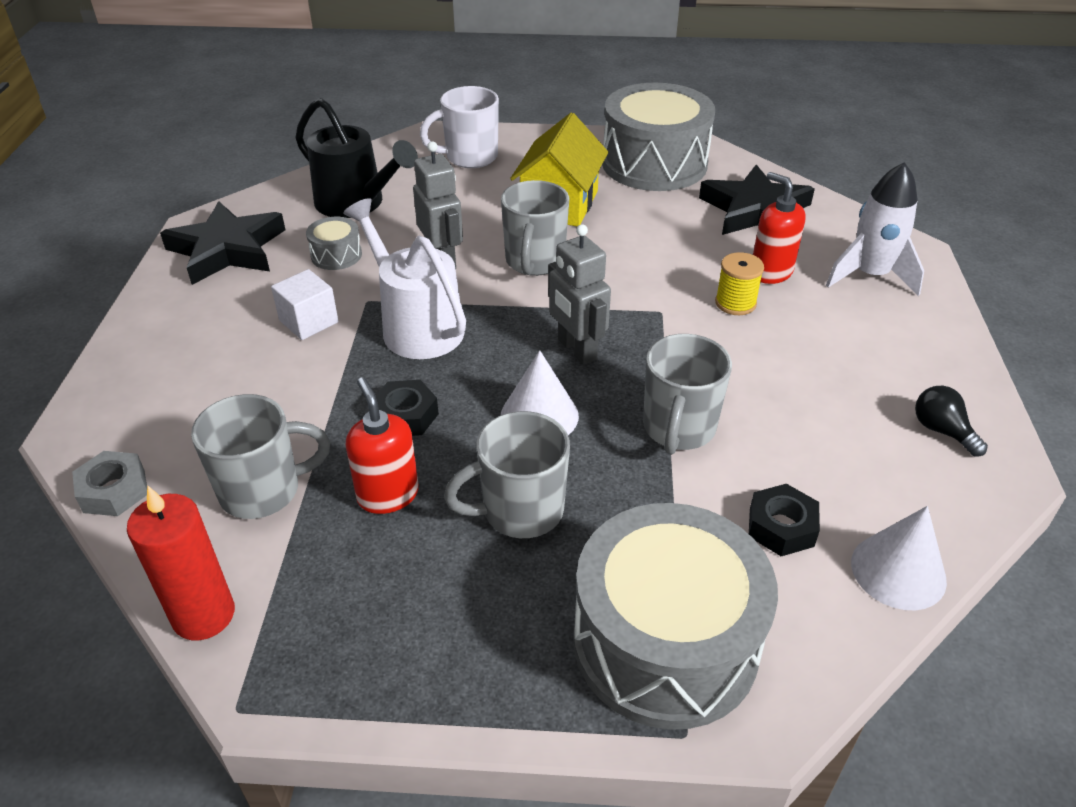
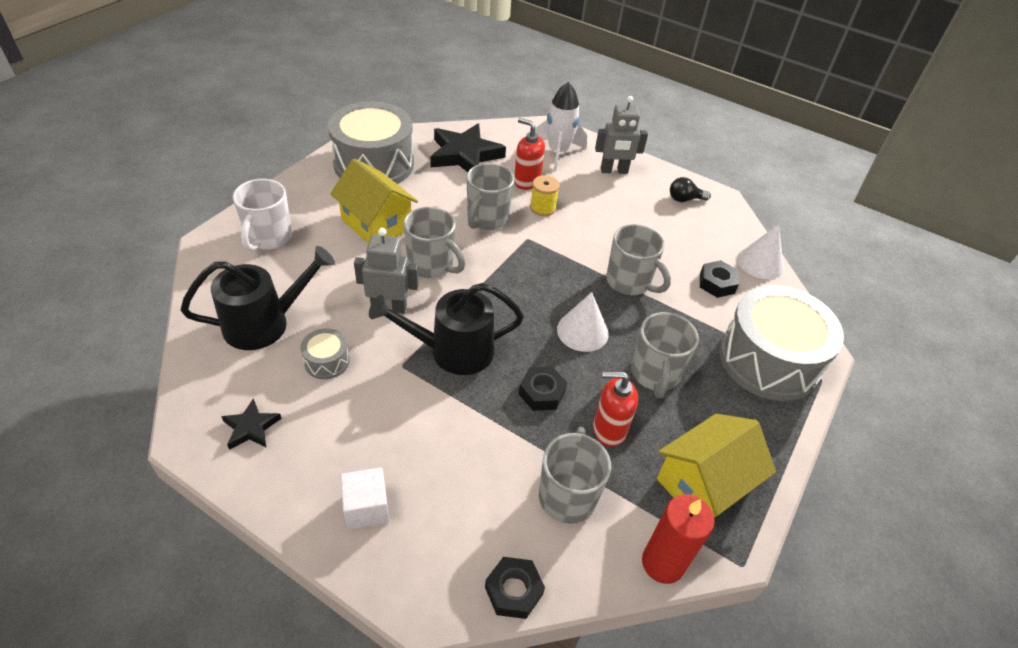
camera: 65 degrees left, 5 degrees up
(114, 491) = (513, 591): grey nut -> black nut
(227, 250) = (251, 427): black star -> black star, size x0.50
(309, 321) = (399, 407): white cube -> white cube (366, 508)
(354, 624) = (703, 484): none -> yellow house
(416, 325) = (452, 351): white watering can -> black watering can
(576, 350) = (535, 288): grey robot -> grey robot (614, 171)
(658, 269) = (487, 219): none -> grey mug
(770, 272) = (526, 181): red soap dispenser -> red soap dispenser turned 45 degrees clockwise

